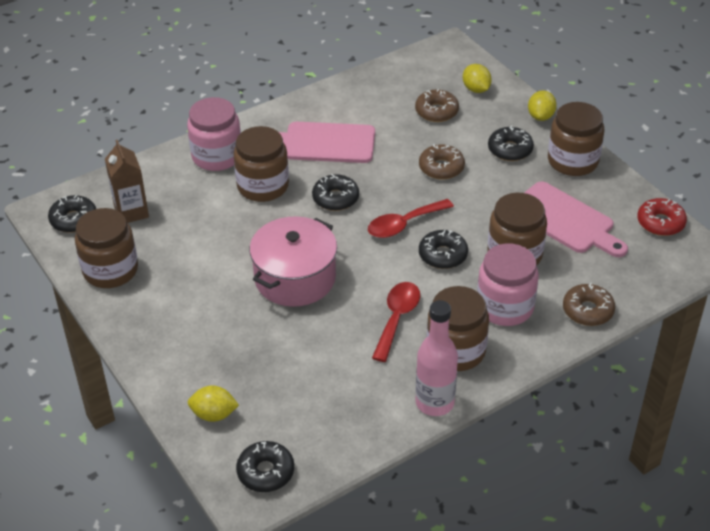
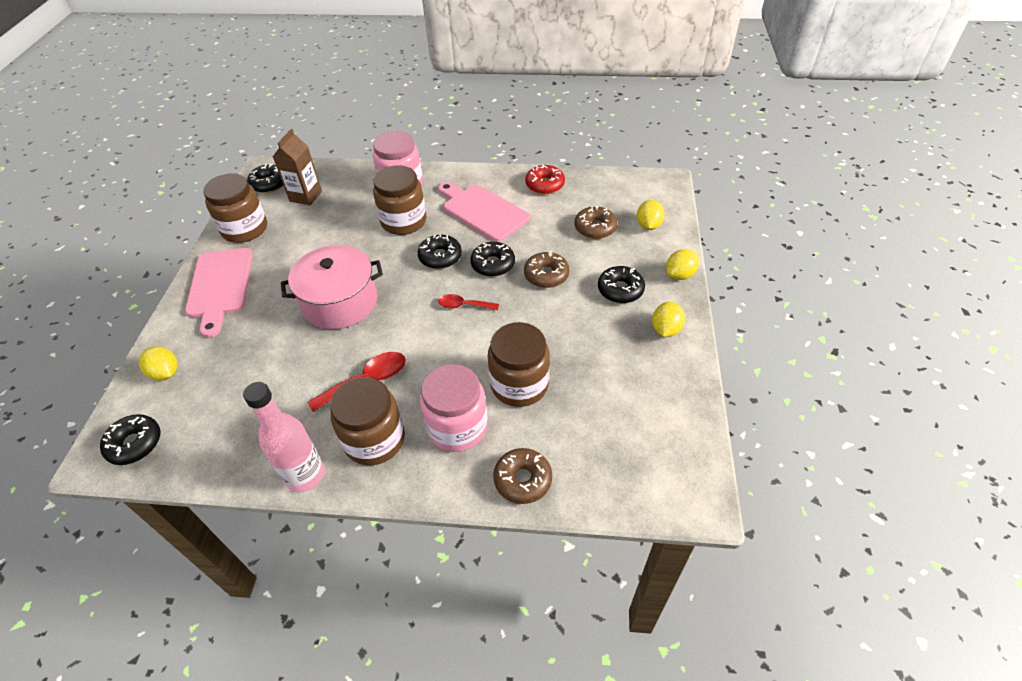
camera: 40 degrees right, 5 degrees up
(404, 224) = (464, 305): red spoon -> red spoon, size x0.65
(443, 255) = (462, 349): black donut -> black donut (493, 264)
(564, 220) = (598, 379): pink cutting board -> pink cutting board (220, 286)
(572, 161) = (665, 329): brown jar -> yellow lemon
(660, 223) = (688, 437): red donut -> red donut (545, 185)

